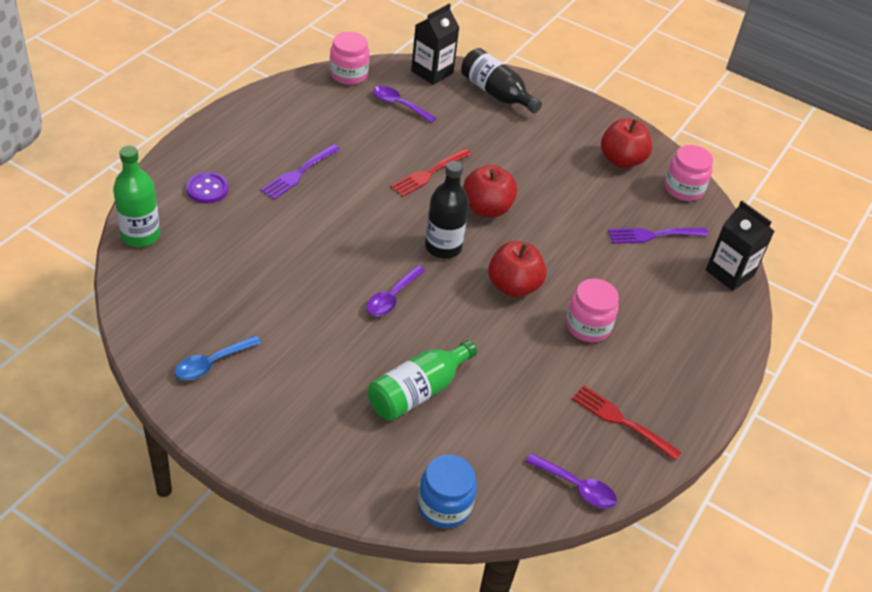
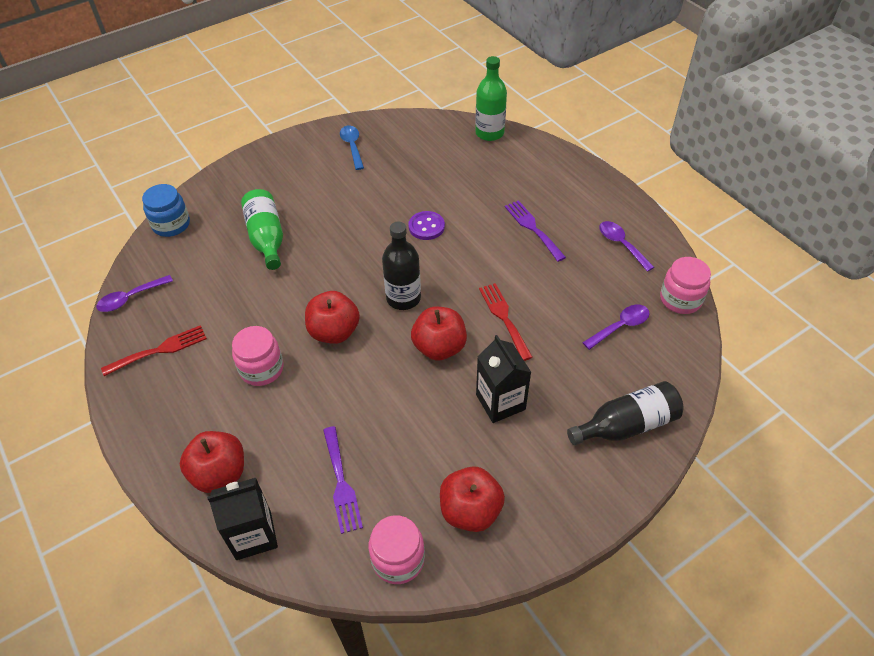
camera: 120 degrees right, 5 degrees up
(207, 189) = (529, 173): purple button -> purple button (426, 227)
(392, 297) = (363, 249): purple spoon -> purple spoon (621, 244)
(432, 72) = (677, 374): black carton -> black carton (500, 402)
(653, 235) = (341, 483): purple fork -> purple fork turned 150 degrees clockwise
(702, 314) = (219, 473): none -> red apple

